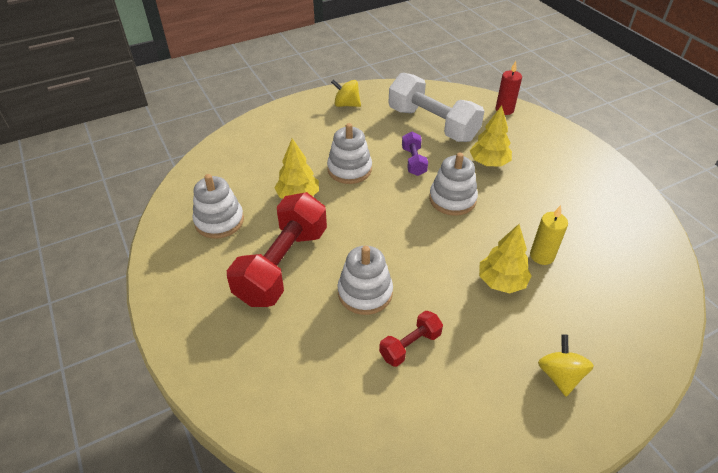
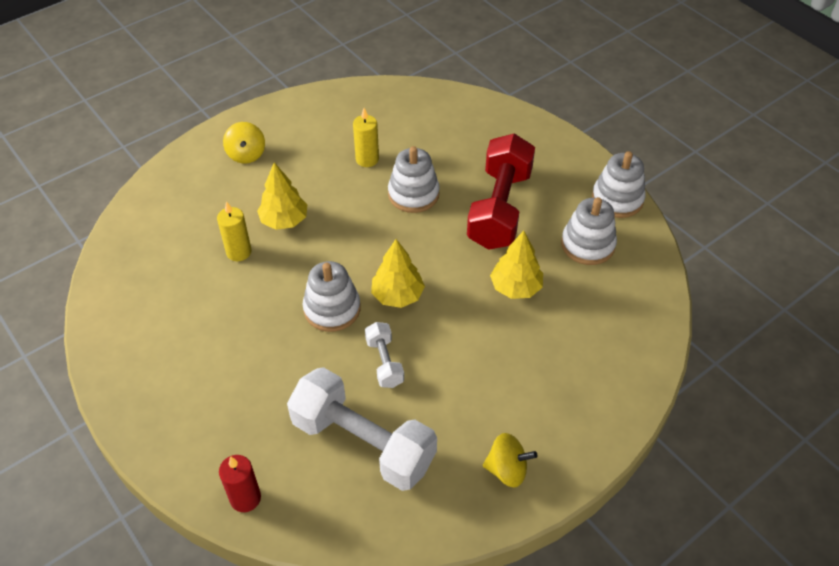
camera: 170 degrees right, 5 degrees up
(349, 169) = (466, 336): white stacking toy -> white stacking toy (617, 199)
(410, 345) = (367, 159): red dumbbell -> yellow candle
(413, 161) = (384, 362): purple dumbbell -> white dumbbell
(489, 163) = (282, 374): yellow tree -> yellow tree (397, 295)

